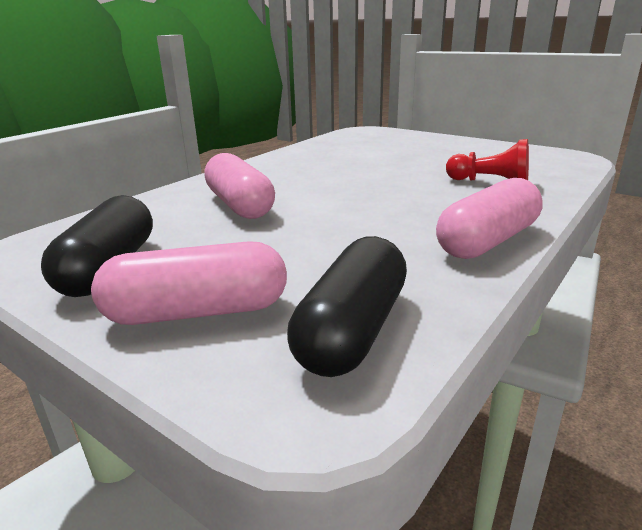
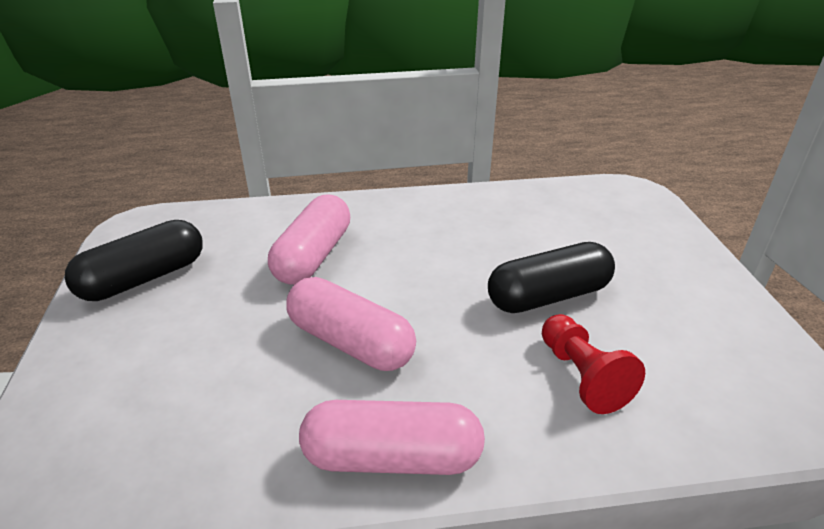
camera: 45 degrees right, 10 degrees up
(197, 312) = (109, 361): pink capsule -> pink capsule (351, 342)
(352, 330) = (135, 458): black capsule -> black capsule (548, 296)

